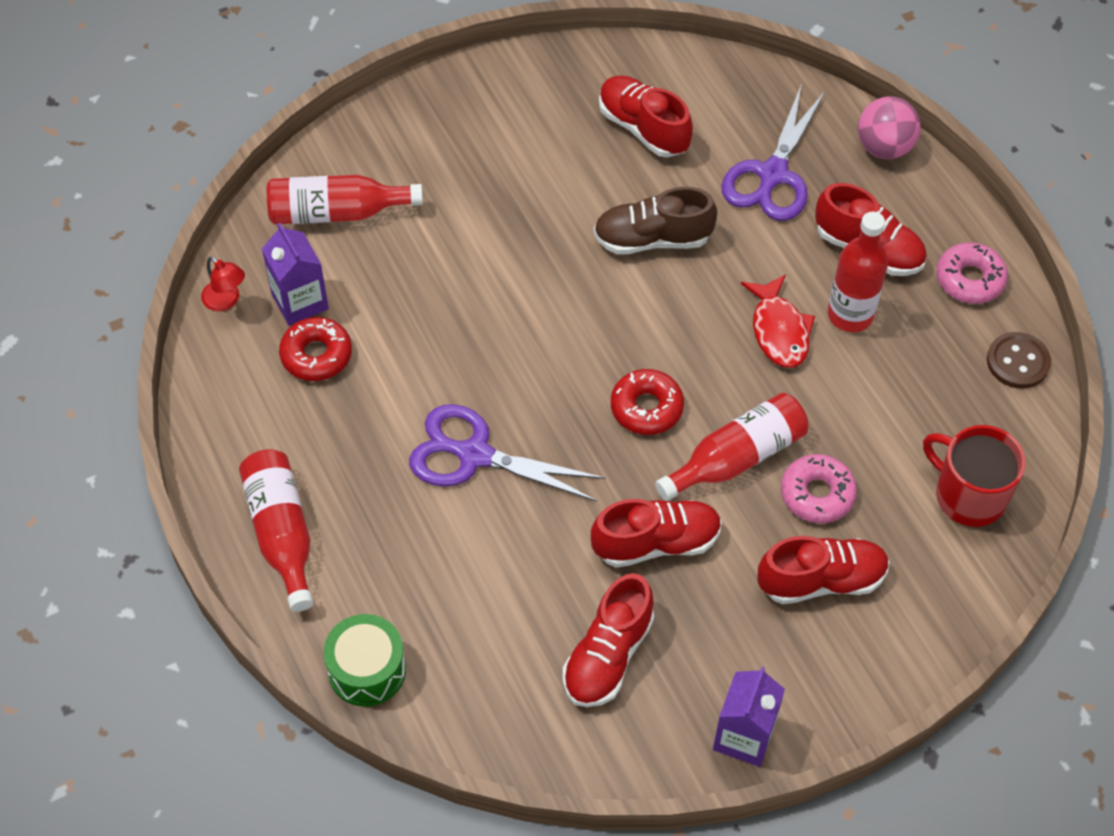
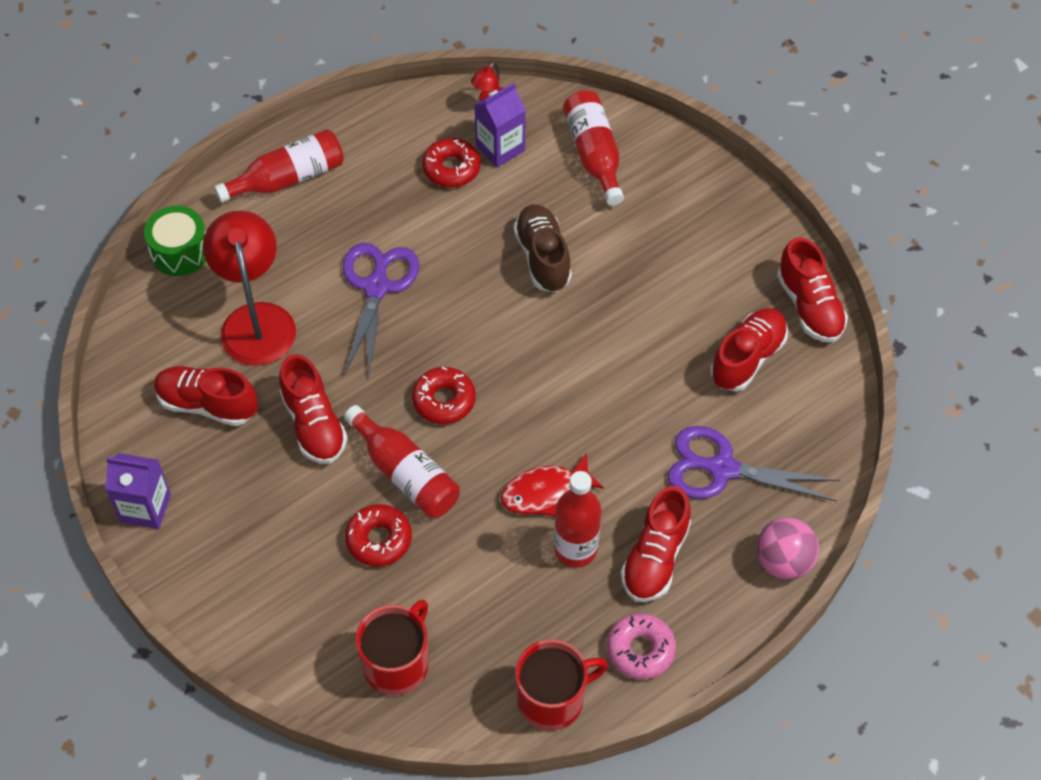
camera: 80 degrees right, 0 degrees up
(494, 591) = (256, 320): none -> red lamp
(652, 239) = (622, 381): brown shoe -> brown shoe (542, 257)
(817, 494) = (379, 539): pink donut -> red donut
(821, 580) = (294, 551): red shoe -> red shoe (809, 306)
(1018, 362) = (552, 699): brown button -> red mug

